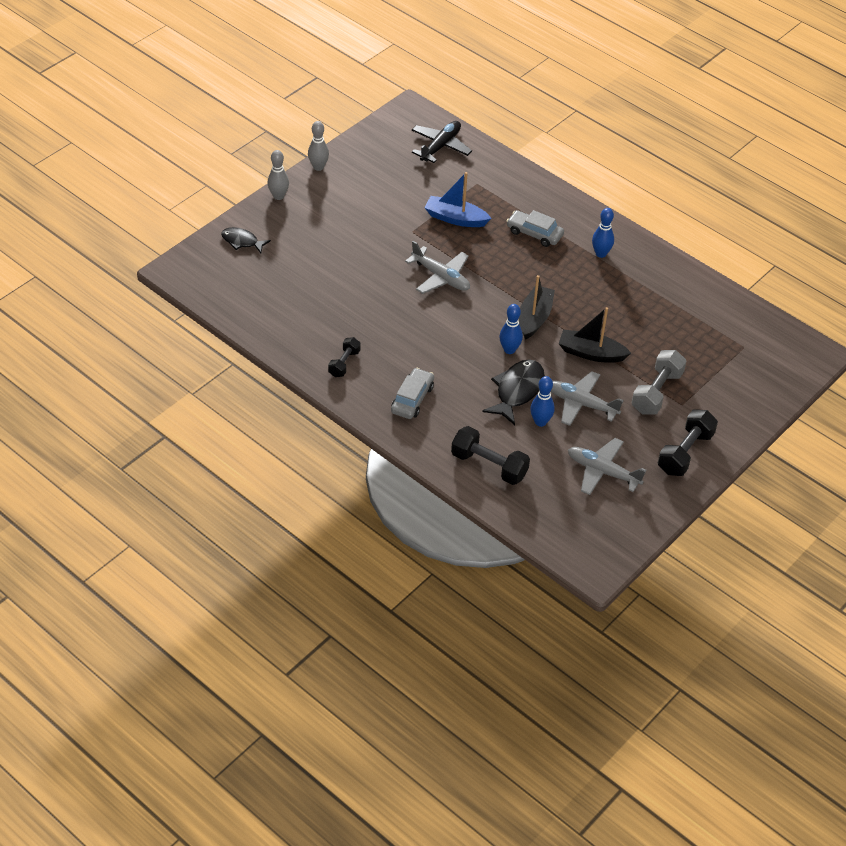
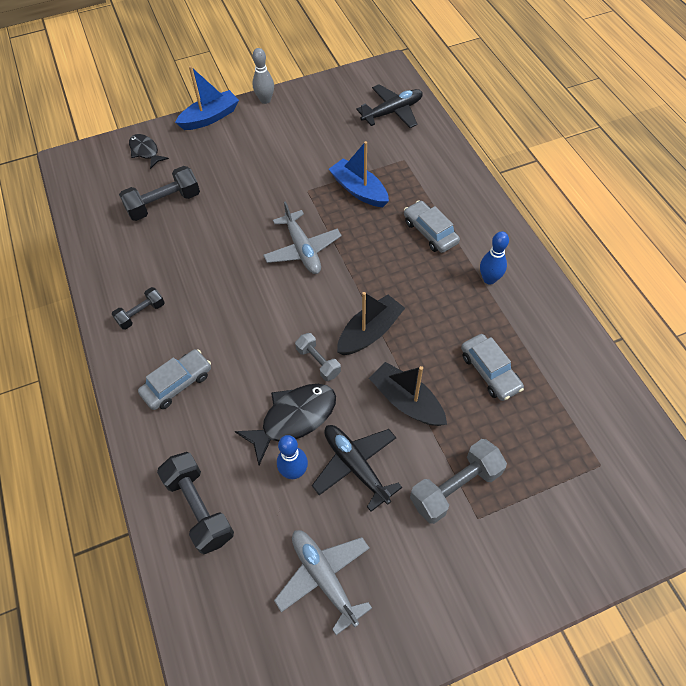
camera: 30 degrees right, 10 degrees up
(278, 196) = (210, 117): grey bowling pin -> blue boat
(509, 350) = (318, 362): blue bowling pin -> grey dumbbell
(581, 404) = (355, 466): grey plane -> black plane
(638, 315) = (490, 371): none -> grey car
(685, 452) = (443, 595): black dumbbell -> black dumbbell (164, 204)

